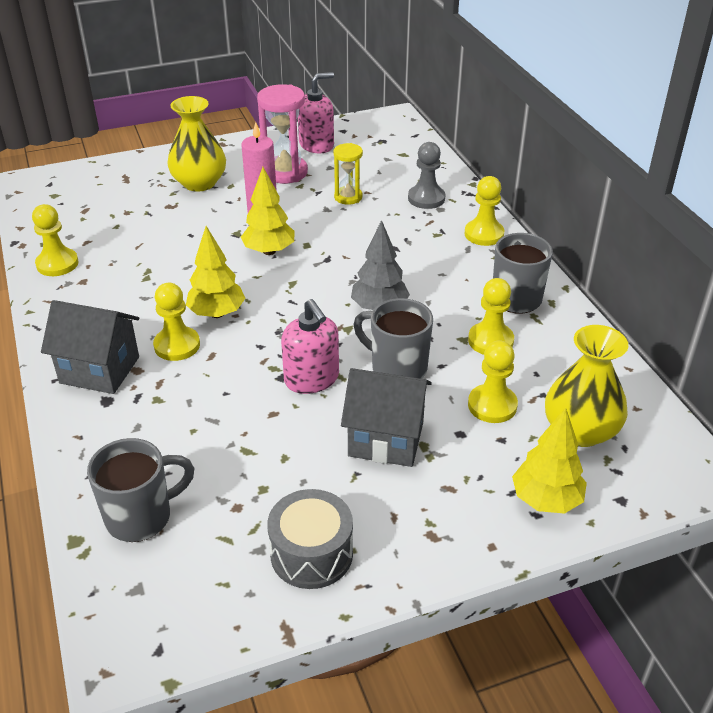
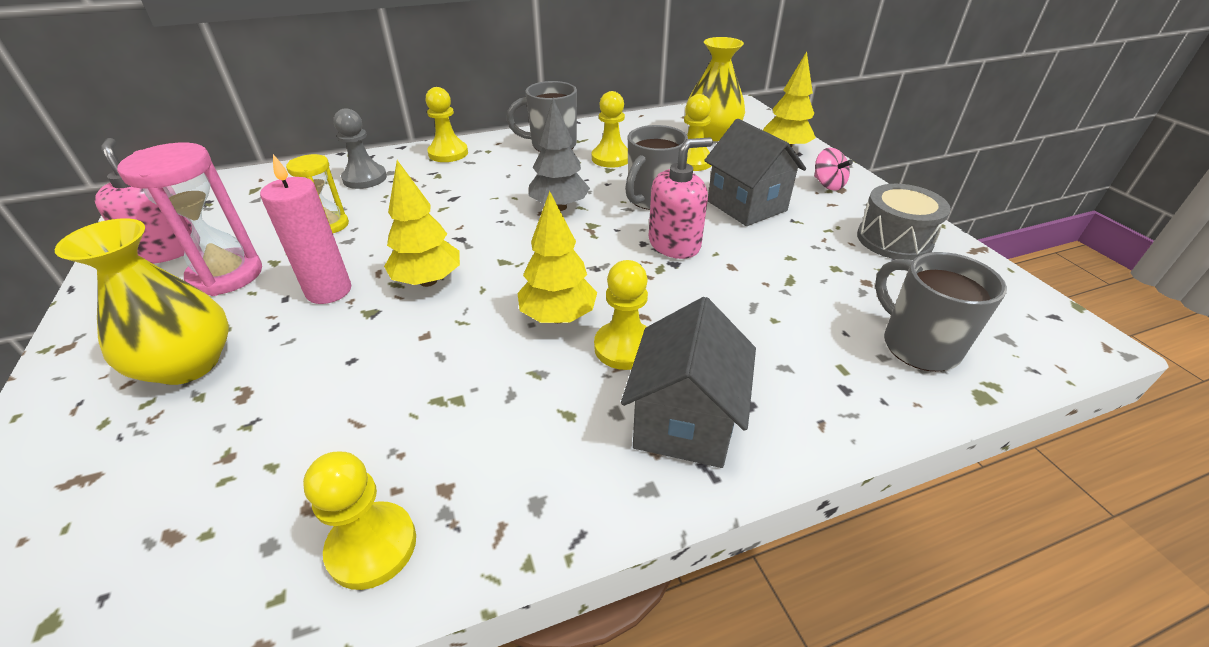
camera: 90 degrees left, 0 degrees up
(386, 439) = (747, 206): grey house -> grey house turned 45 degrees counterclockwise
(444, 524) = (827, 184): none -> pink spinning top

